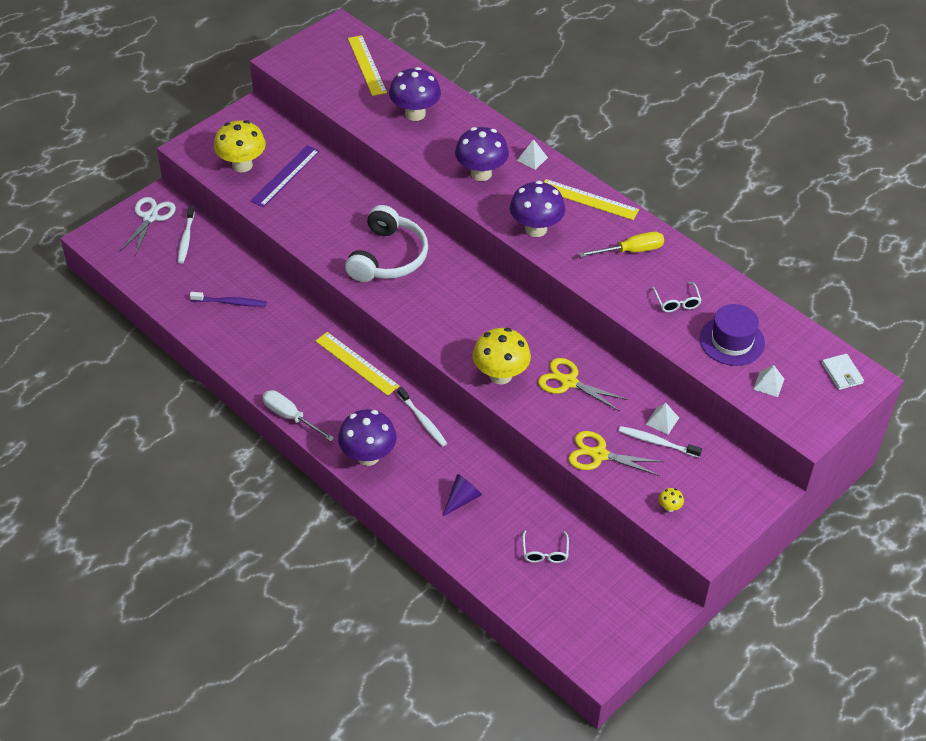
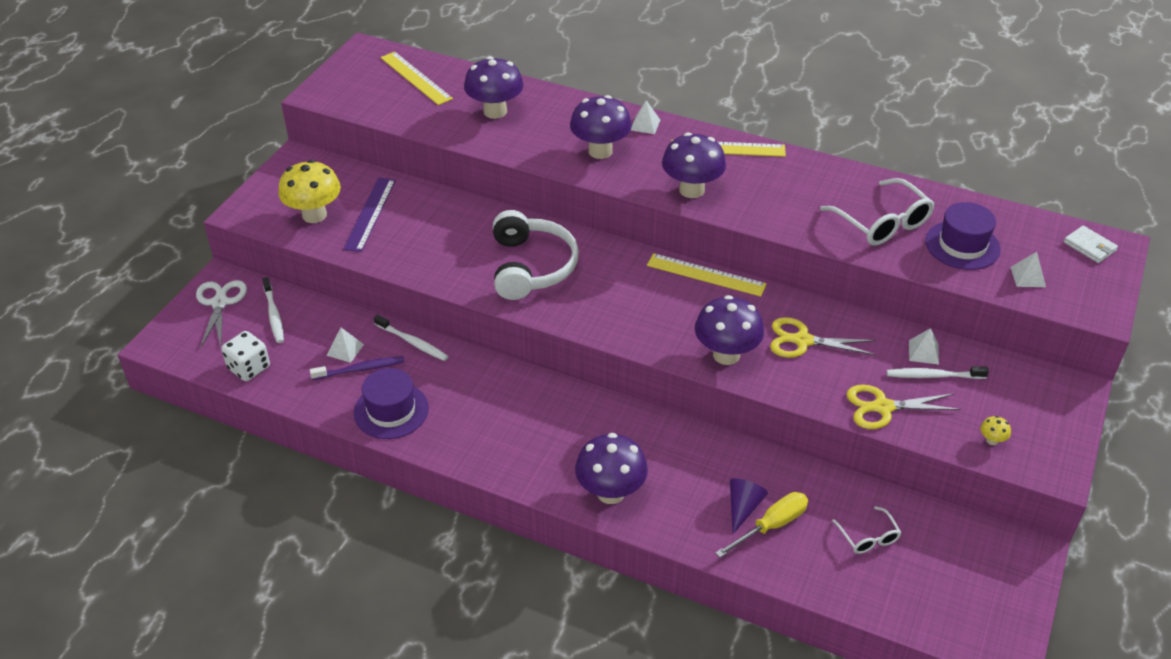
camera: 20 degrees left, 5 degrees down
(149, 277) = (249, 368): none -> white dice
(226, 283) = (345, 349): none -> white pyramid
(237, 342) = (391, 410): none -> purple hat
(290, 417) = (496, 475): white screwdriver -> none
(357, 363) = (541, 394): yellow ruler -> yellow ruler (706, 275)
(423, 421) = (650, 434): white toothbrush -> white toothbrush (412, 342)
(500, 375) = (726, 355): yellow mushroom -> purple mushroom
(631, 251) = (803, 186): yellow screwdriver -> yellow screwdriver (771, 526)
(677, 302) = (882, 223): white glasses -> white glasses, size x1.84

